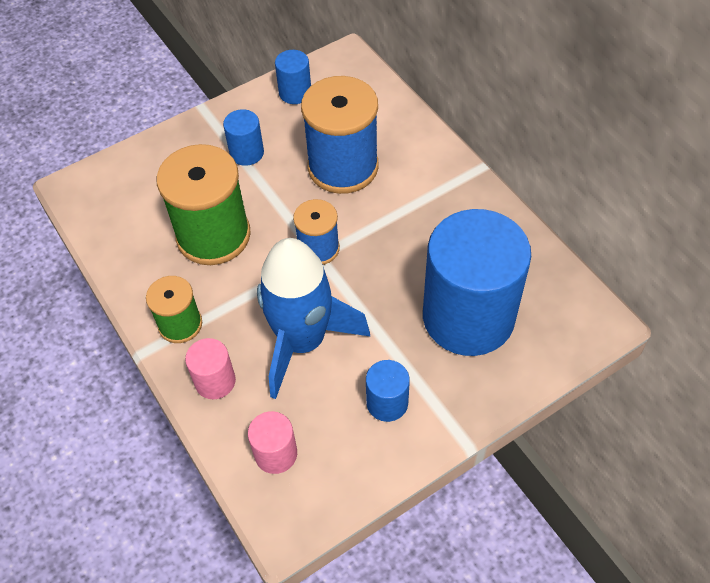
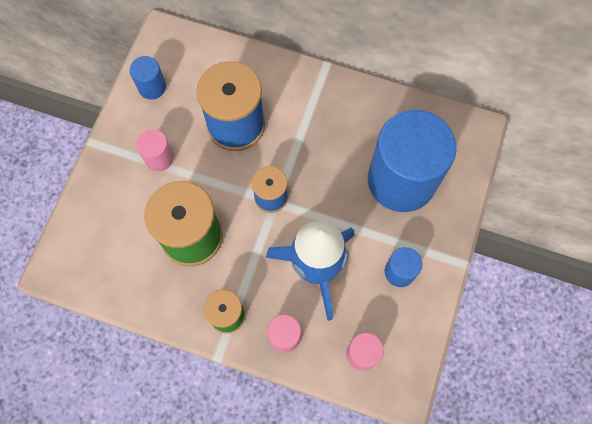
camera: 40 degrees left, 15 degrees up
(247, 153) = (159, 158): blue cylinder -> pink cylinder

